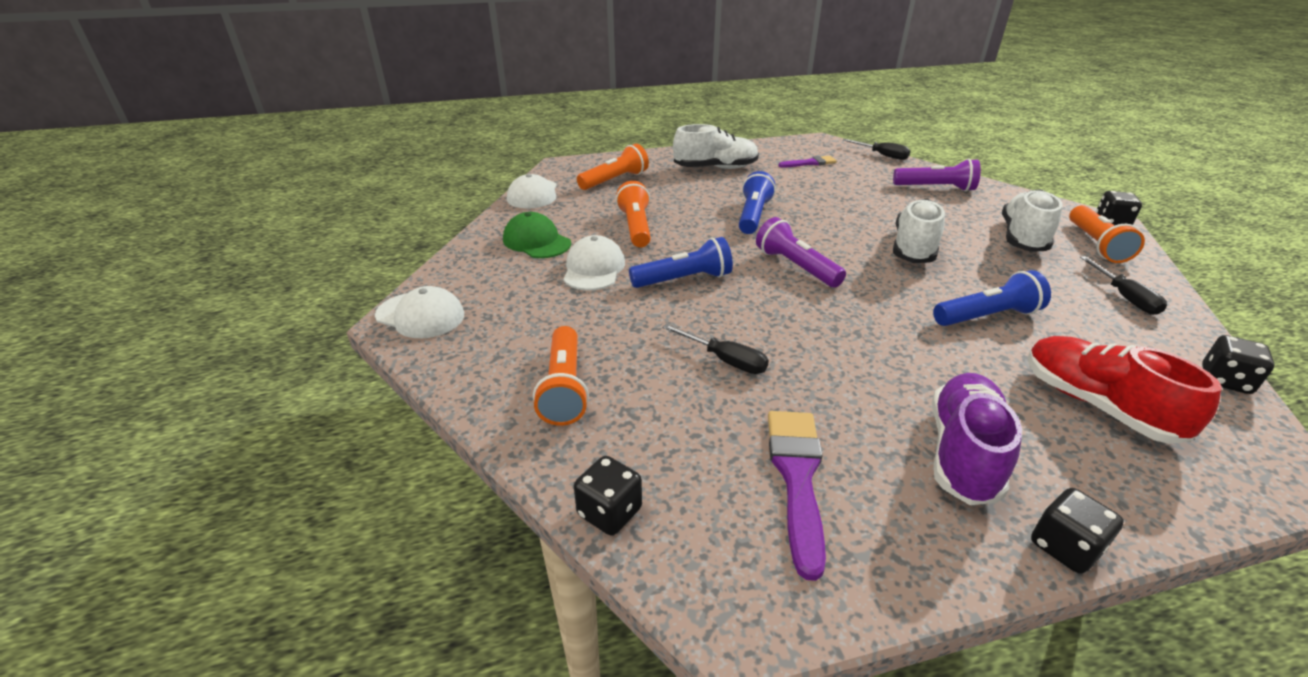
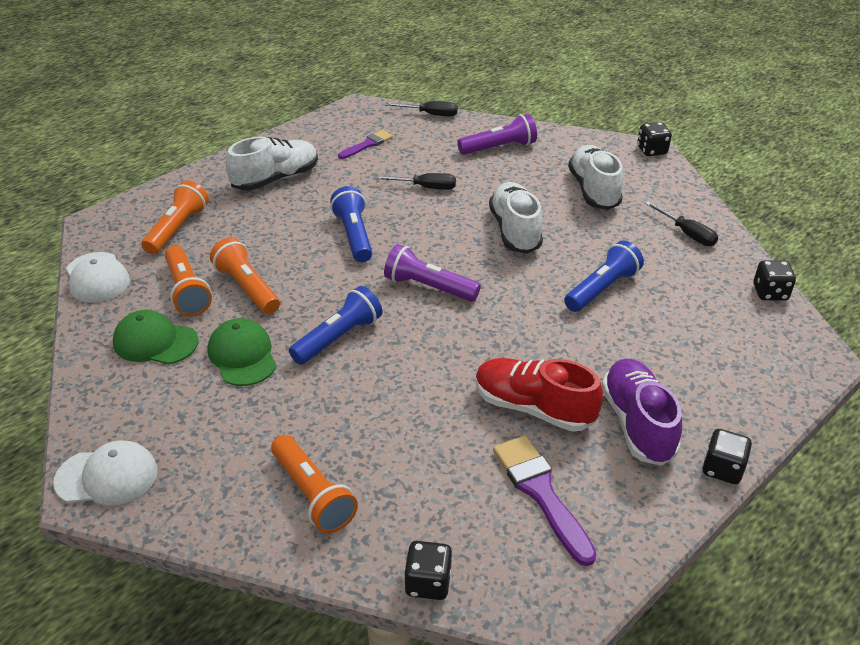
camera: 30 degrees left, 5 degrees up
(594, 269) = (242, 355): white cap -> green cap
(725, 360) = (428, 411): black screwdriver -> black screwdriver (425, 187)
(1095, 245) = (649, 181): orange flashlight -> orange flashlight (187, 291)
(1096, 405) = (702, 346): red shoe -> red shoe (533, 408)

